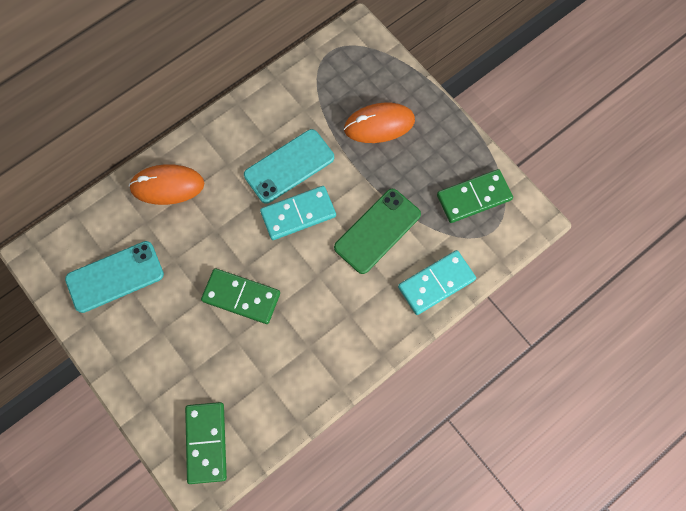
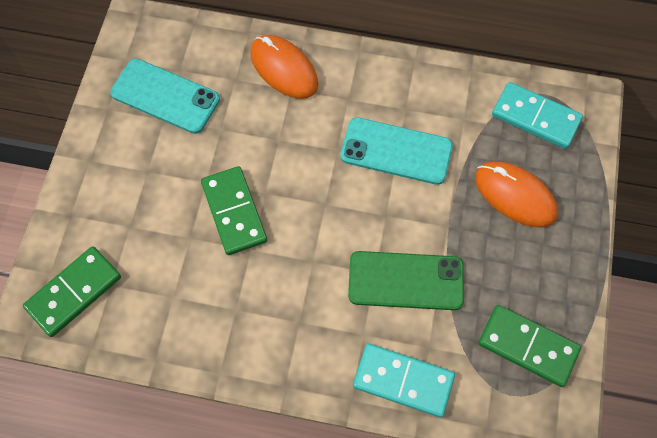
camera: 50 degrees right, 5 degrees down
(298, 214) = (357, 196): turquoise domino -> turquoise domino (535, 117)

